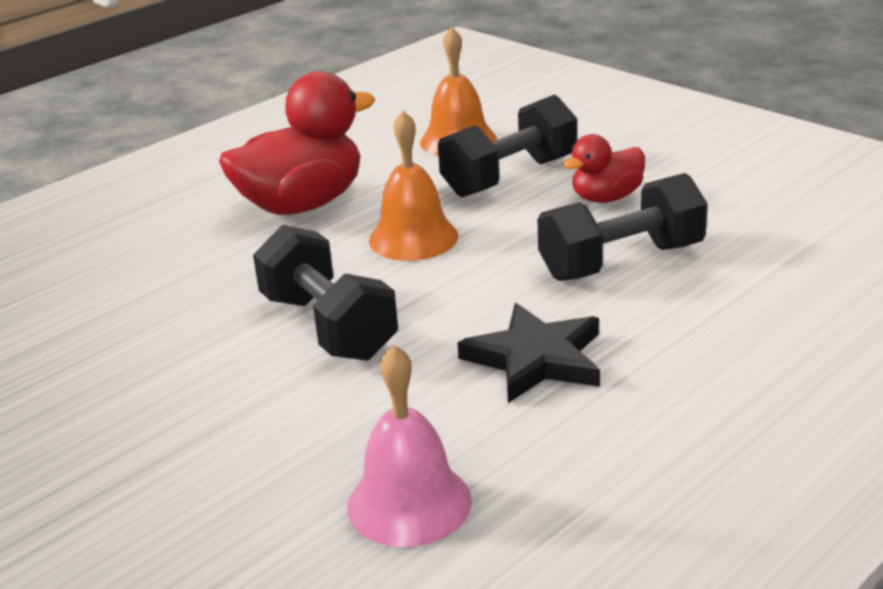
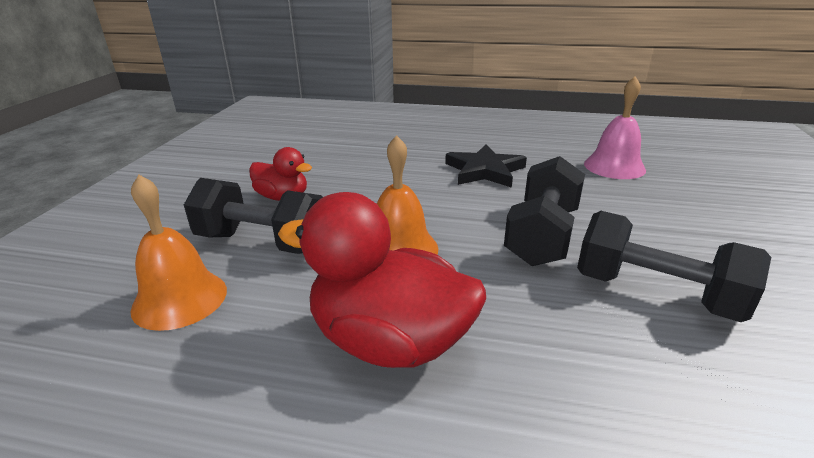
camera: 125 degrees left, 0 degrees up
(621, 262) = (367, 174): black dumbbell -> black dumbbell (656, 293)

